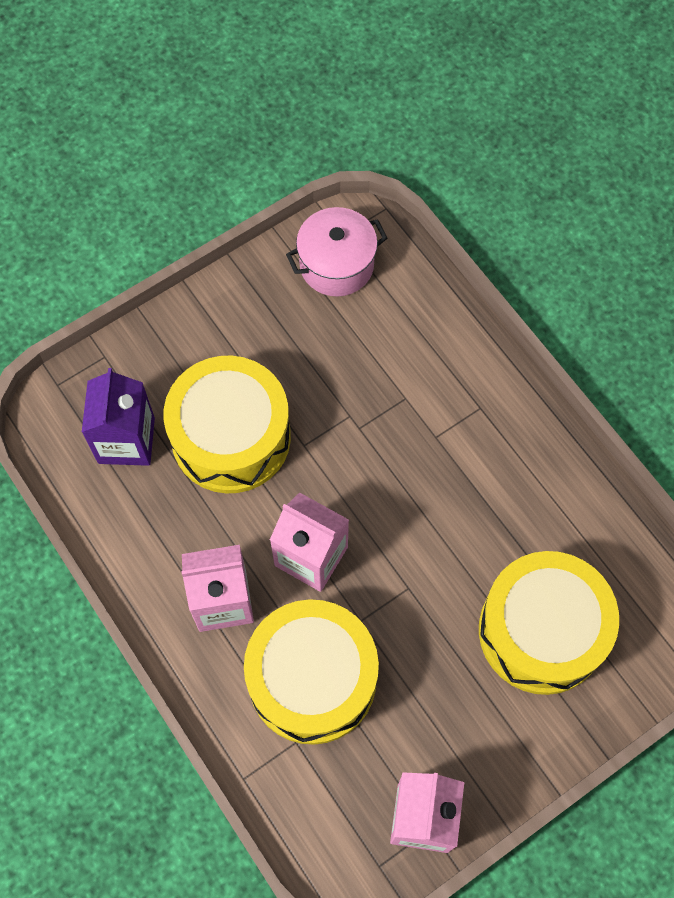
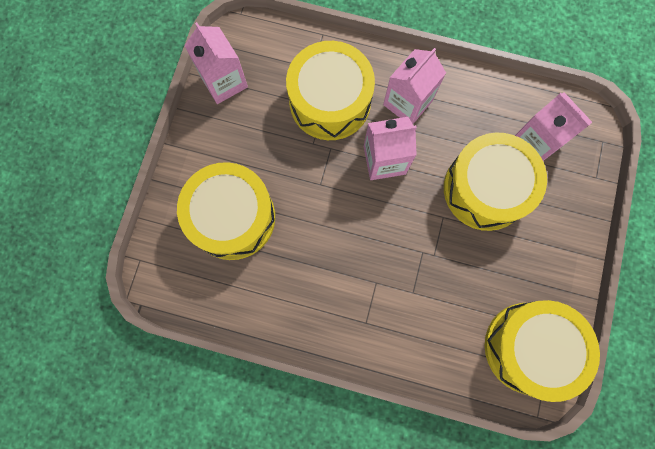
camera: 140 degrees right, 10 degrees up
(126, 440) = (536, 142): purple carton -> pink carton
(336, 265) = (529, 348): pink pot -> yellow drum

